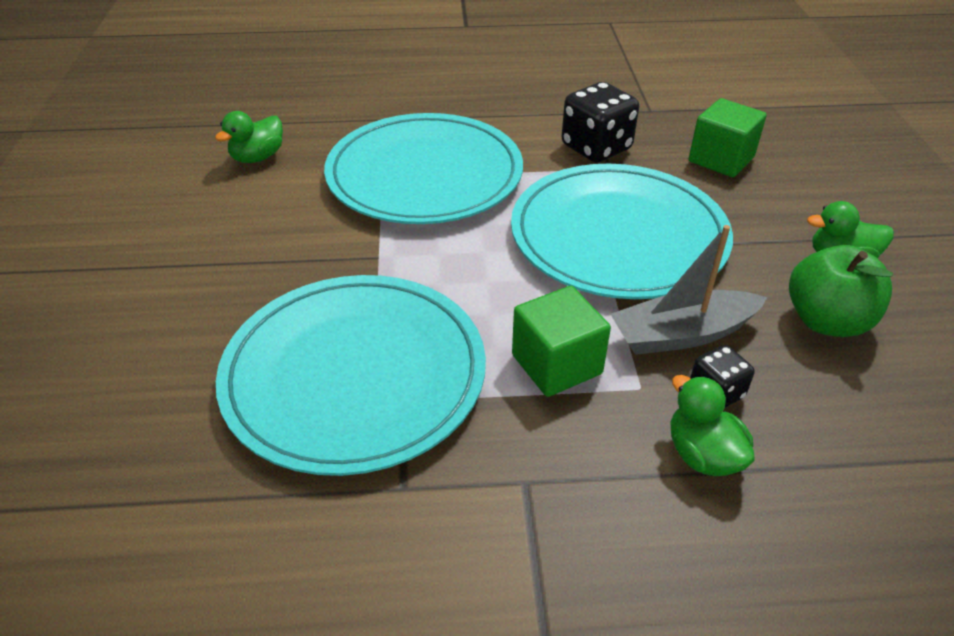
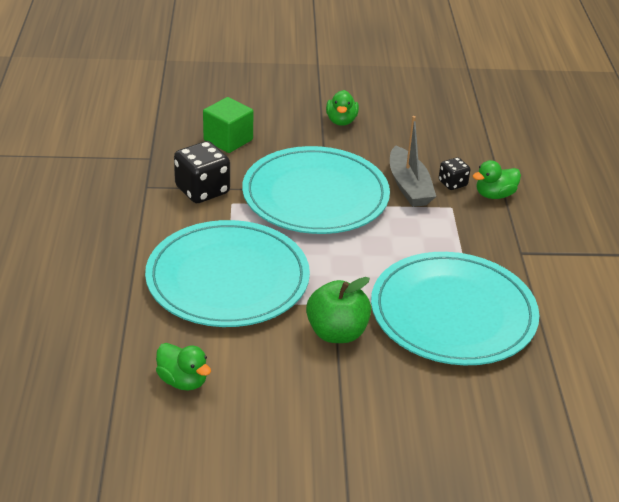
camera: 90 degrees left, 5 degrees down
(556, 364) = (436, 233): green cube -> none
(826, 321) = (395, 138): green apple -> green apple (337, 333)

